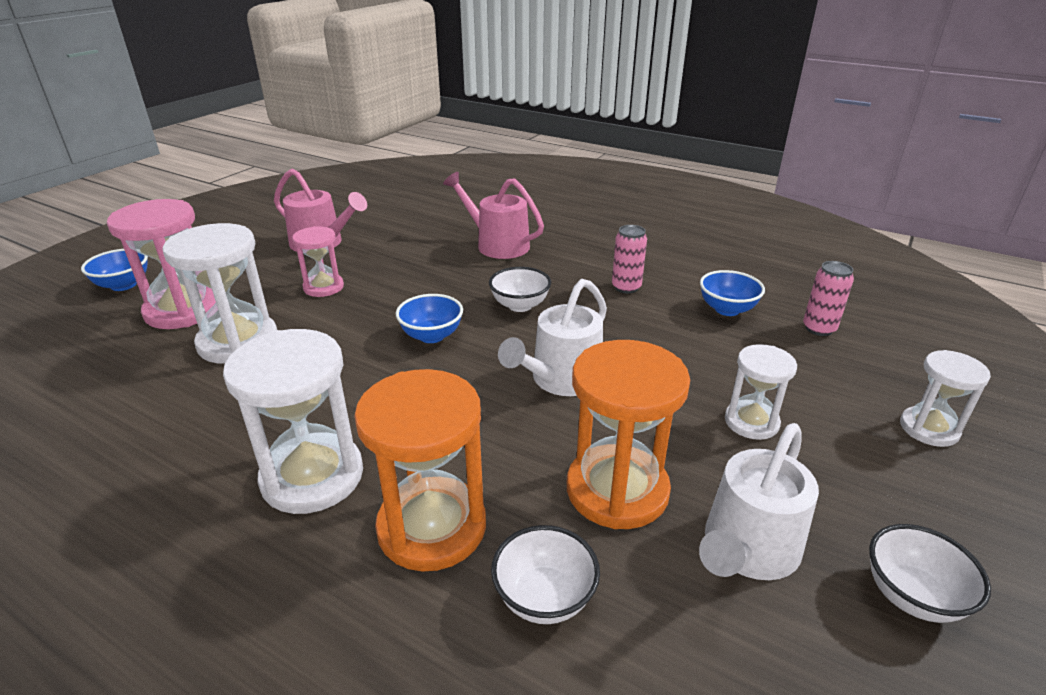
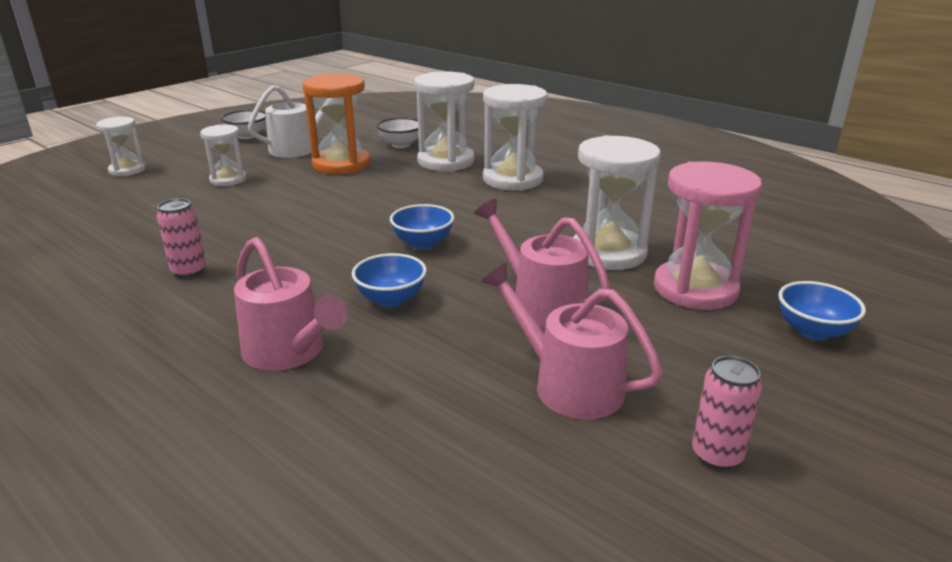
camera: 170 degrees left, 5 degrees down
(323, 287) = (542, 303): pink hourglass -> pink watering can
(432, 527) = (446, 161): orange hourglass -> white hourglass
(520, 305) = (321, 262): white bowl -> none
(561, 379) = (331, 207): white watering can -> none
(727, 309) = (123, 241): blue bowl -> blue bowl (391, 299)
(819, 329) = (74, 221): pink can -> pink can (716, 455)

